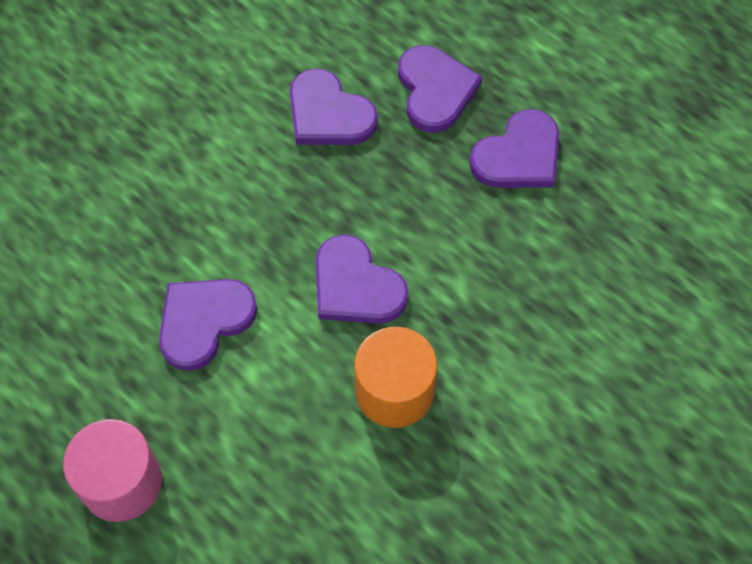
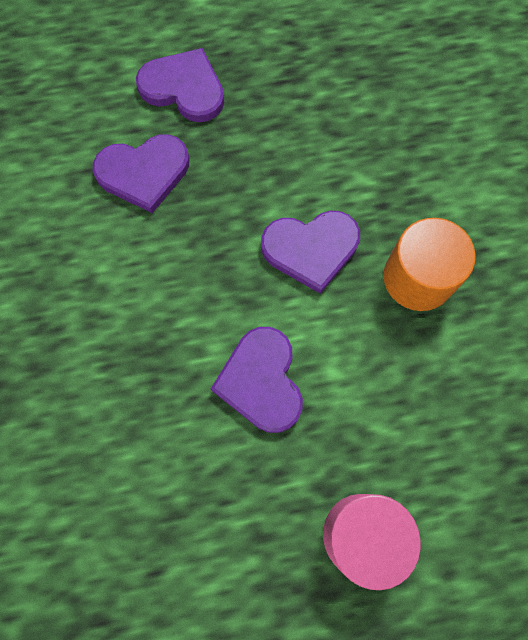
camera: 55 degrees left, 10 degrees up
(518, 156) = (283, 72): purple heart -> none

